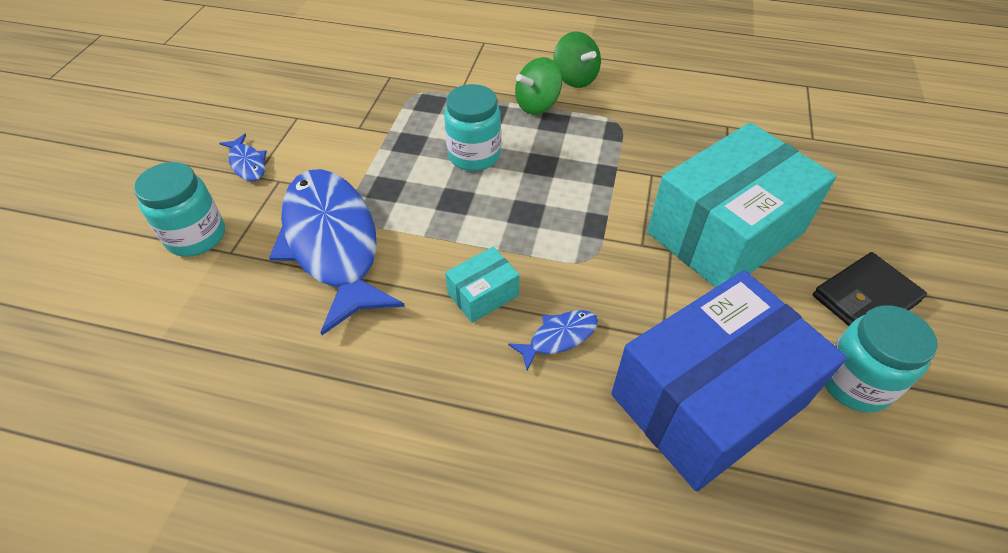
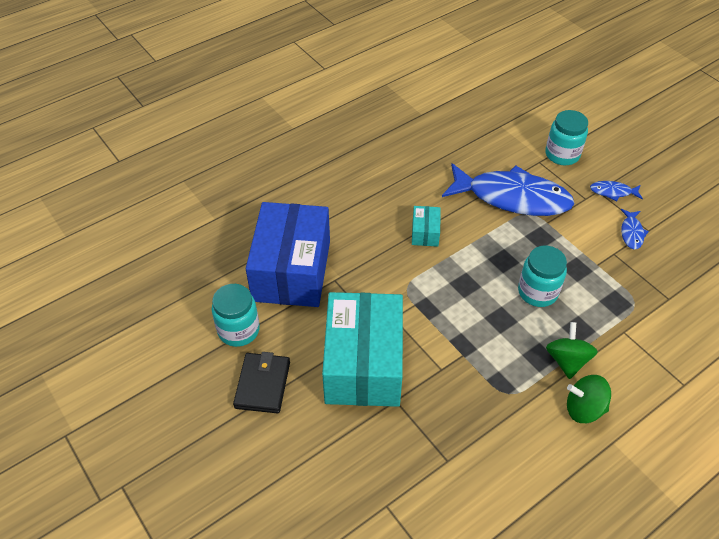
camera: 130 degrees right, 0 degrees up
(559, 337) = (374, 243): blue fish -> blue fish (631, 233)

